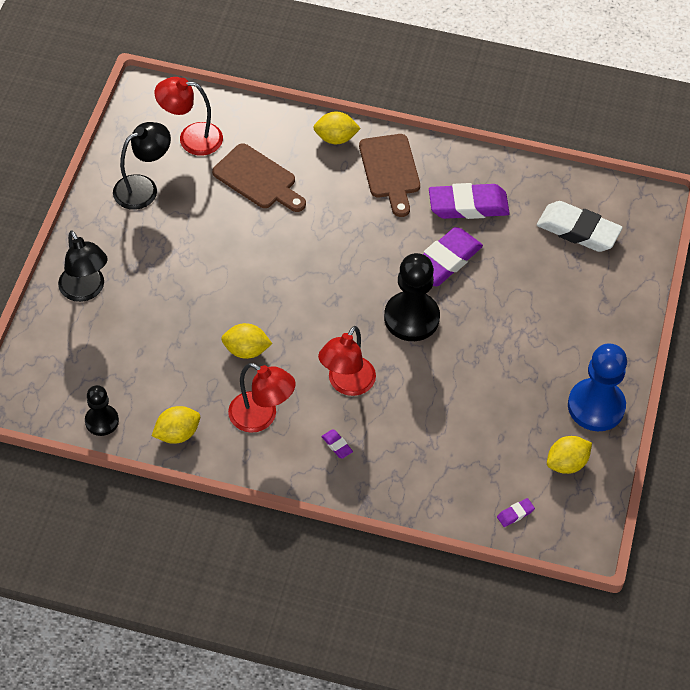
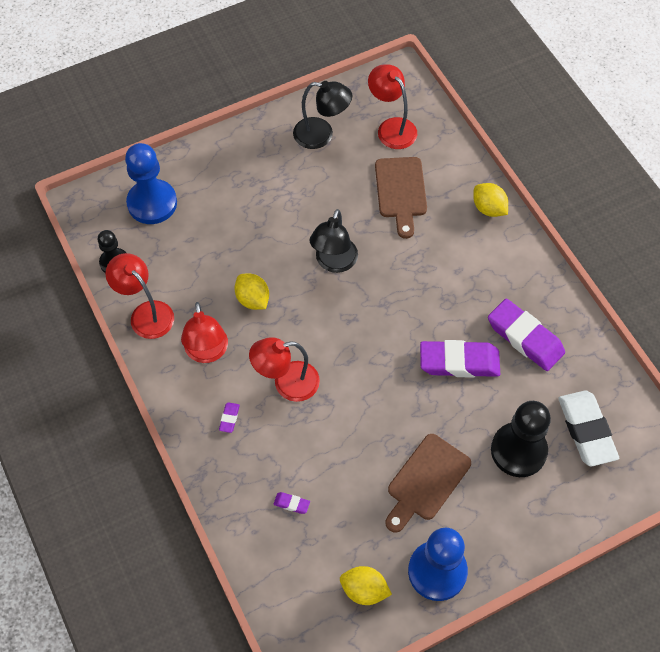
camera: 50 degrees right, 5 degrees up
(73, 352) = (152, 203): none -> blue pawn
(86, 290) = (206, 171): black lamp -> black lamp (334, 263)
(177, 433) = (146, 313): yellow lemon -> red lamp
(390, 170) = (499, 264): brown cutting board -> brown cutting board (426, 481)
(411, 318) = (386, 380): black pawn -> black pawn (518, 450)
(515, 514) = (284, 588): purple eraser -> purple eraser (291, 504)

